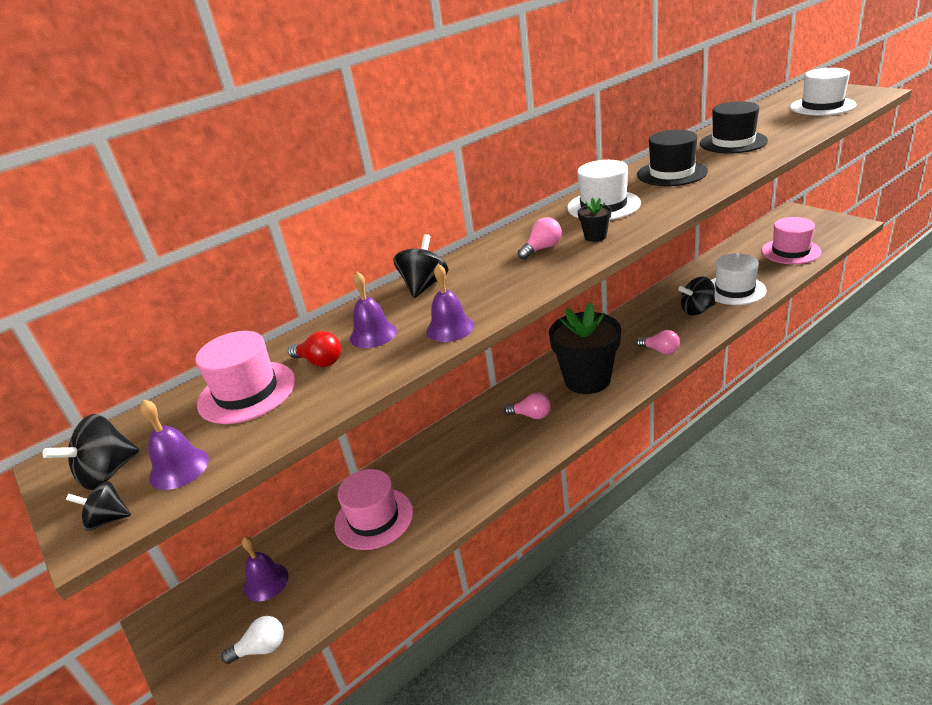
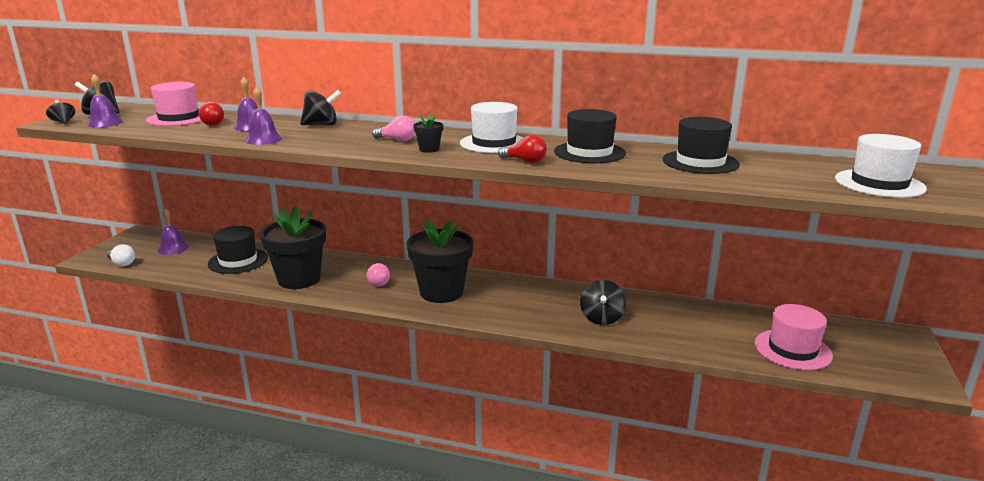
camera: 50 degrees right, 10 degrees down
(374, 518) = (238, 261): pink hat -> black hat
(474, 472) = (299, 279): none -> black flower pot
(660, 350) = (512, 314): pink light bulb -> none
(676, 200) = (525, 161): none -> red light bulb
(697, 310) = (601, 318): black spinning top -> black spinning top turned 120 degrees counterclockwise
(734, 290) = (663, 331): white hat -> none

